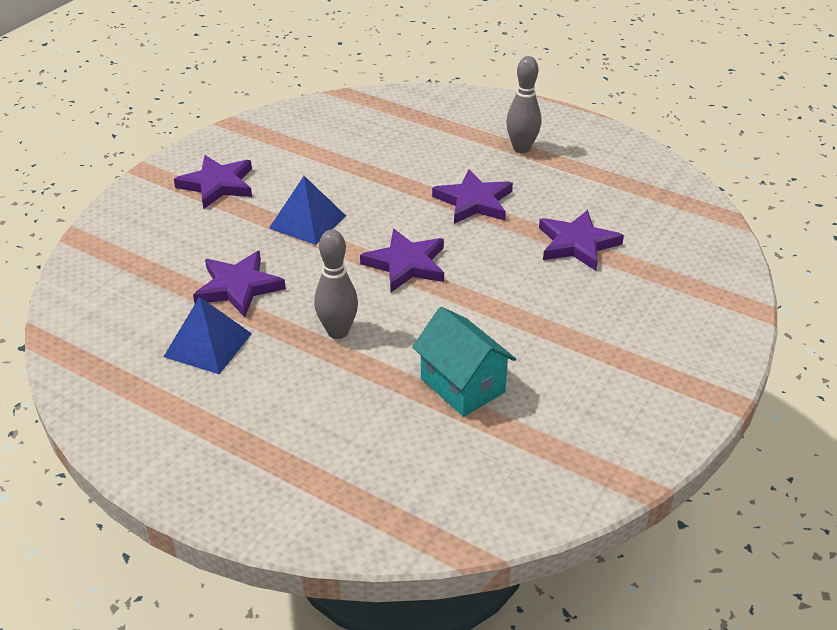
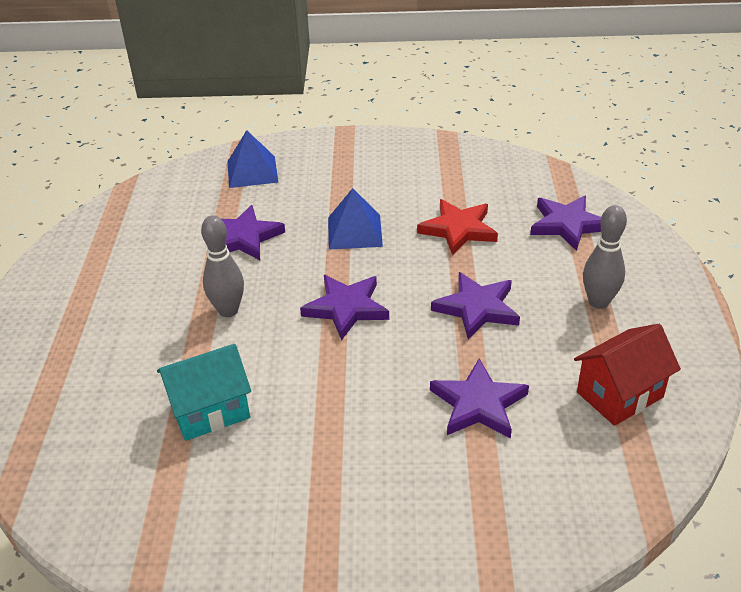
camera: 60 degrees right, 0 degrees up
(208, 345) = (167, 256): blue pyramid -> blue pyramid (252, 171)
(217, 185) = (359, 169): purple star -> purple star (567, 225)
(368, 170) = (458, 229): none -> red star
(462, 385) = (210, 411): turquoise house -> turquoise house turned 45 degrees clockwise
(619, 182) = (619, 394): none -> red house

